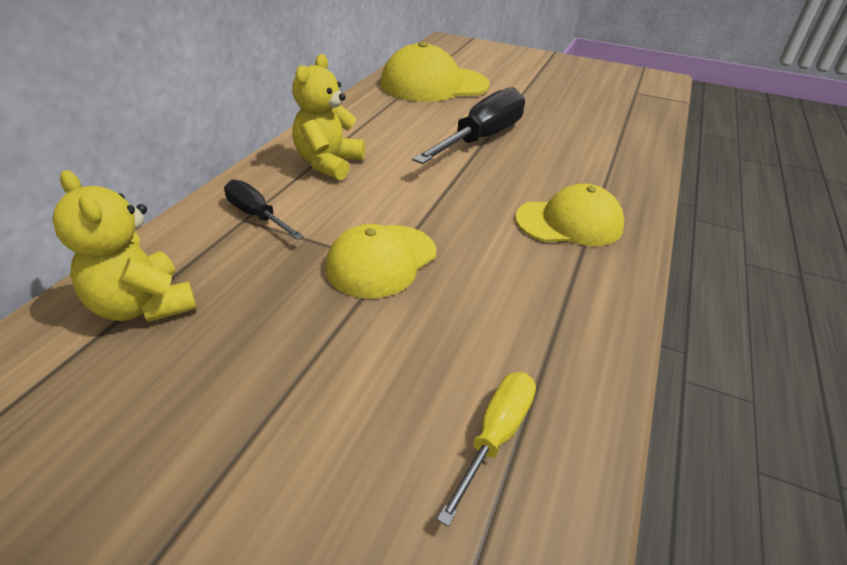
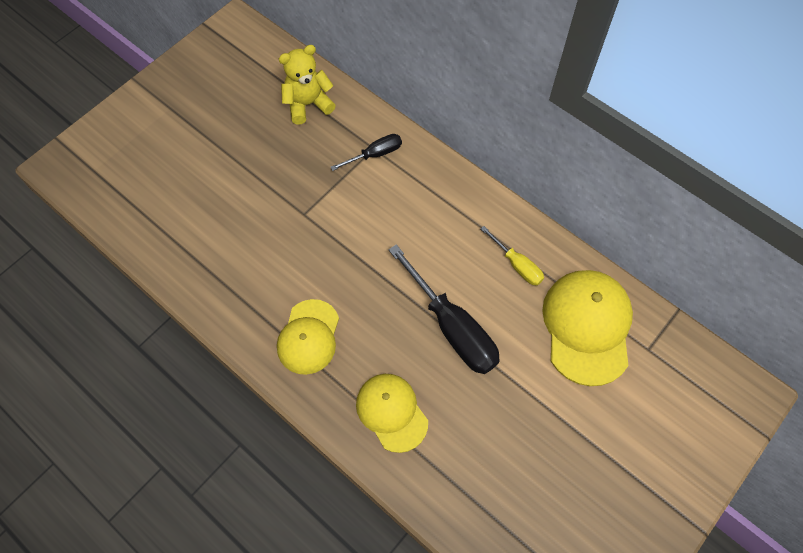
camera: 110 degrees right, 25 degrees up
(328, 163) = (433, 203): yellow teddy bear -> none
(381, 261) = (307, 211): yellow cap -> yellow cap (391, 412)
(496, 435) = (173, 226): yellow screwdriver -> yellow screwdriver (517, 265)

